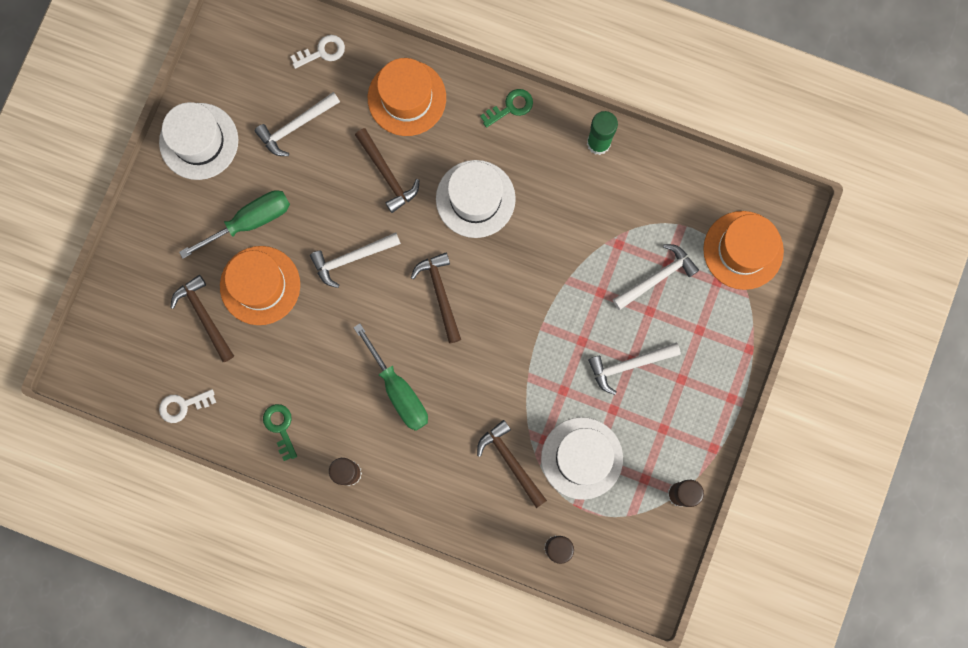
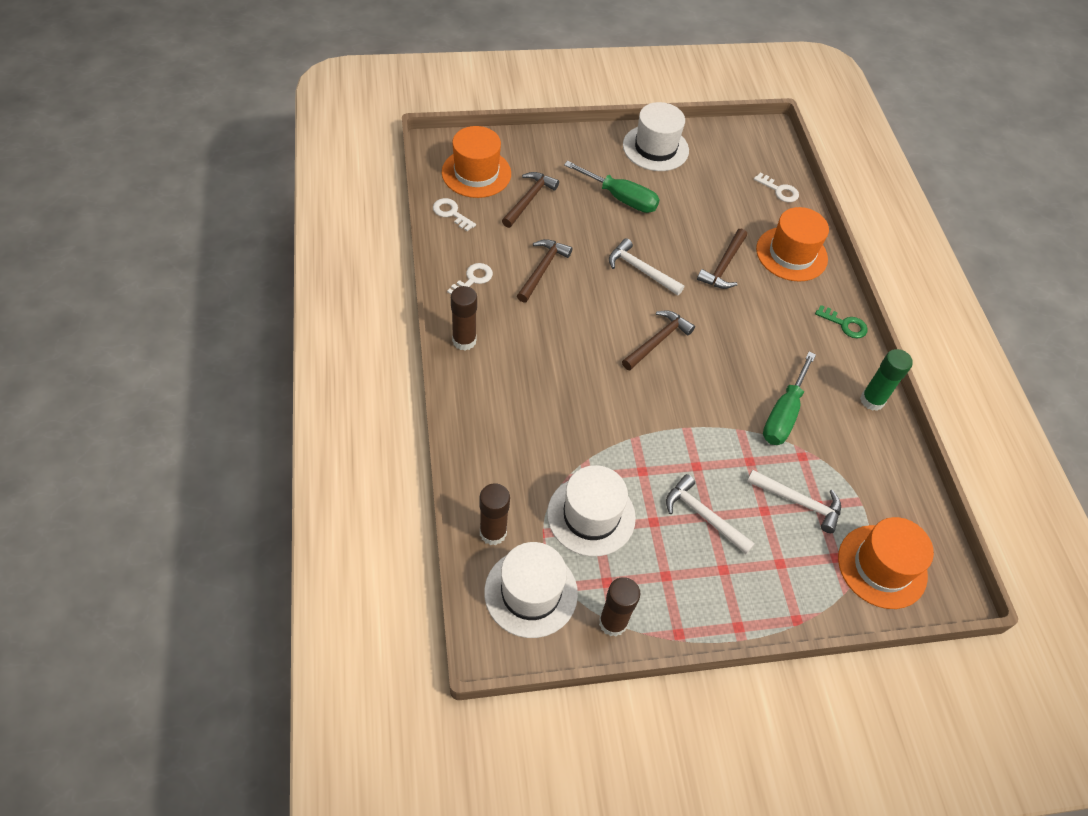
camera: 55 degrees right, 25 degrees down
(260, 285) = (577, 223): orange hat -> orange hat (476, 173)
(280, 427) = (473, 279): green key -> white key
(295, 126) = (712, 196): white hammer -> none
(398, 390) = (556, 346): green screwdriver -> green screwdriver (783, 414)
(475, 199) = (753, 332): white hat -> white hat (531, 592)
(511, 461) = (550, 457): brown hammer -> brown hammer (542, 269)

